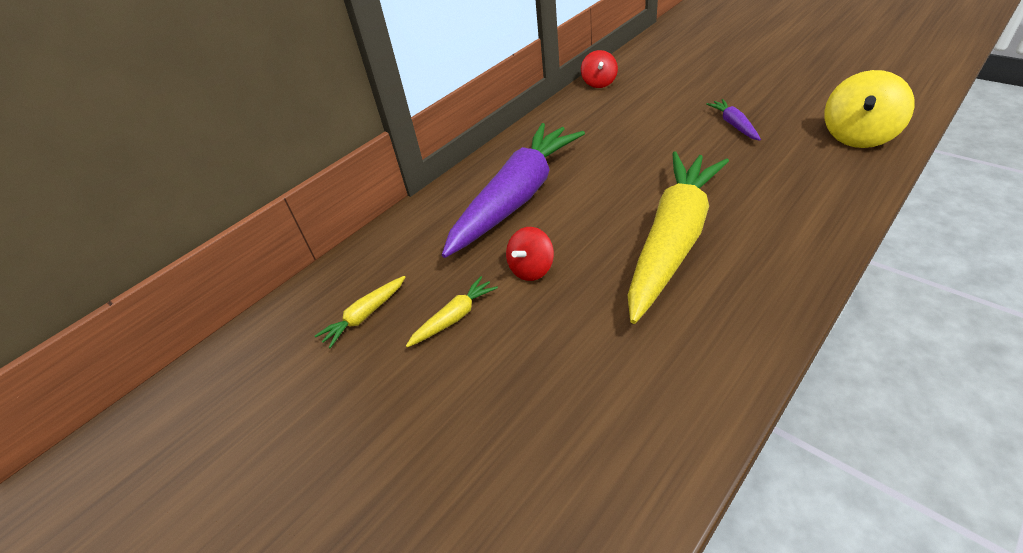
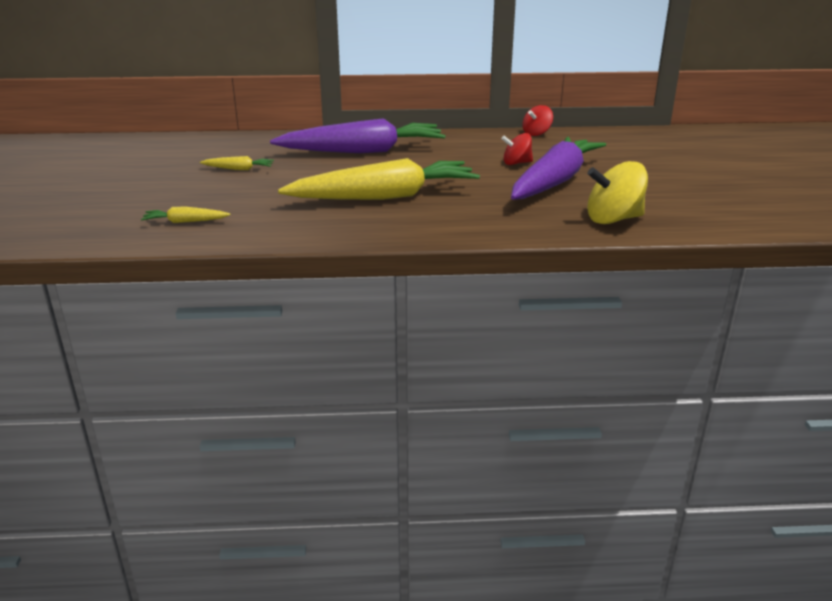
camera: 40 degrees right, 15 degrees down
(365, 316) = (213, 152): yellow carrot -> yellow carrot (185, 222)
(531, 269) = (303, 173): red spinning top -> red spinning top (516, 163)
(733, 125) = (554, 181): purple carrot -> purple carrot, size x2.49

